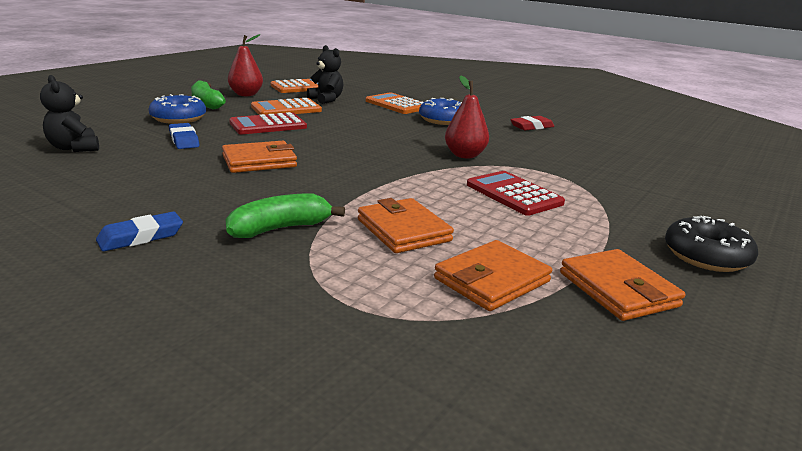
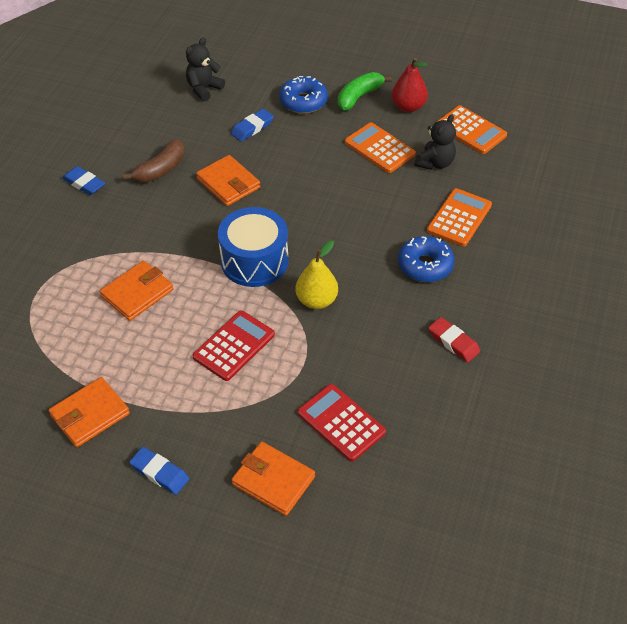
camera: 75 degrees right, 25 degrees up
(186, 188) = (160, 169): none -> brown banana
(268, 125) = (321, 155): red calculator -> red calculator (341, 422)
(280, 228) = (117, 235): green banana -> none
(393, 168) = (254, 261): none -> blue drum
(465, 155) = (316, 300): red pear -> yellow pear
(492, 280) = (82, 349): orange wallet -> orange wallet (273, 481)
(706, 256) = (159, 473): black donut -> blue eraser

